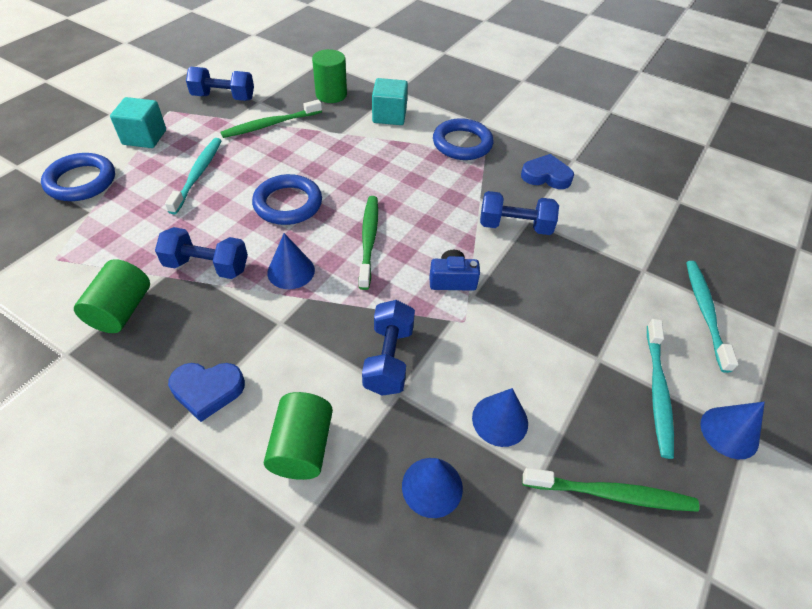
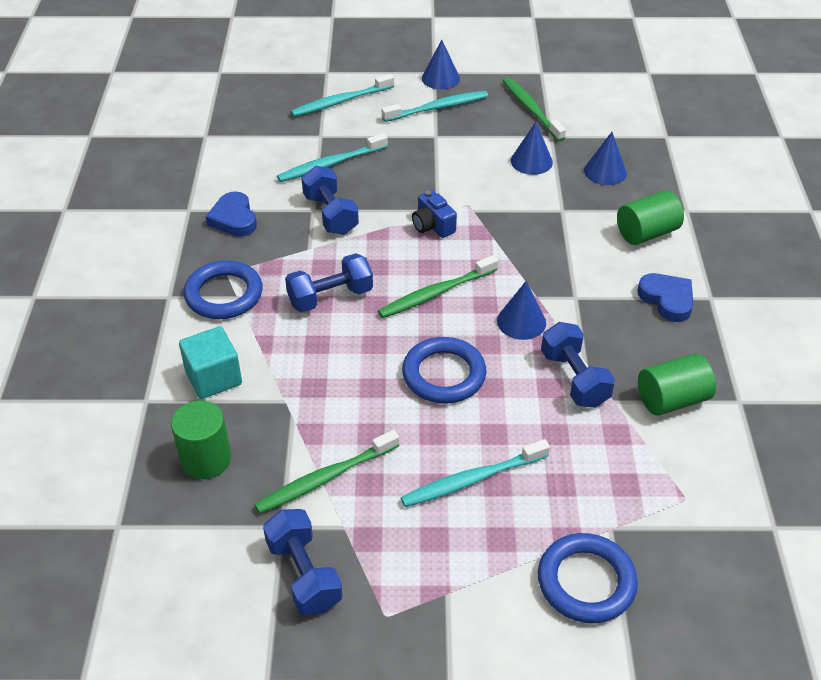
camera: 120 degrees left, 5 degrees down
(144, 137) = (460, 591): turquoise cube -> none
(270, 125) = (324, 478): green toothbrush -> green toothbrush turned 120 degrees clockwise
(388, 359) = (541, 226): blue dumbbell -> blue dumbbell (330, 297)
(590, 256) = (330, 164): none -> turquoise toothbrush

